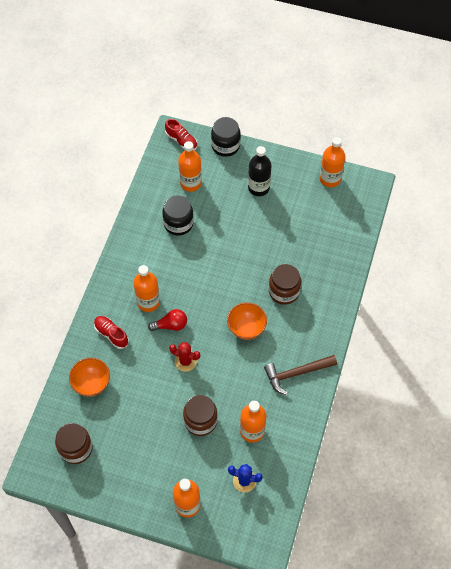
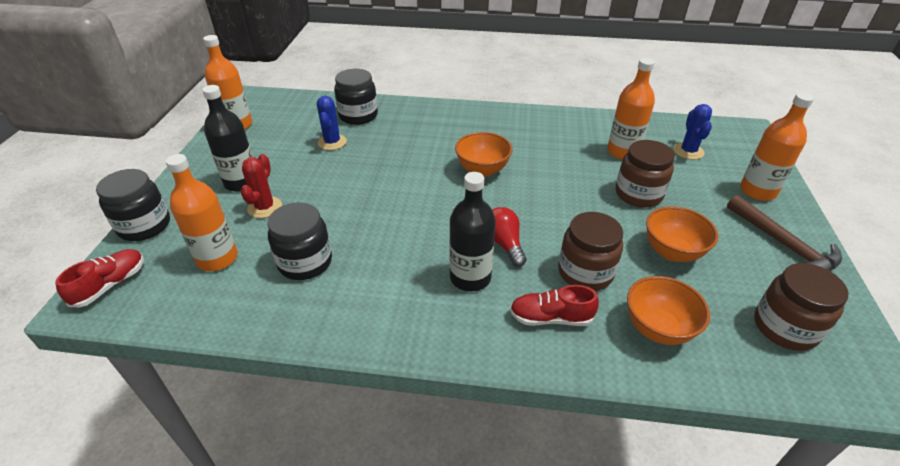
camera: 100 degrees left, 20 degrees down
(111, 334) = (550, 318): red shoe -> red shoe turned 60 degrees clockwise
(143, 417) = (672, 252): none -> orange bowl
(148, 302) = (470, 277): orange bottle -> black bottle
(185, 361) = (558, 220): red cactus -> red cactus (265, 207)
(284, 291) = (418, 146): brown jar -> brown jar (585, 272)
(296, 373) = (529, 128): brown hammer -> brown hammer (784, 245)
(297, 238) = (332, 142): none -> blue cactus
(332, 255) = (358, 116): none -> black jar

